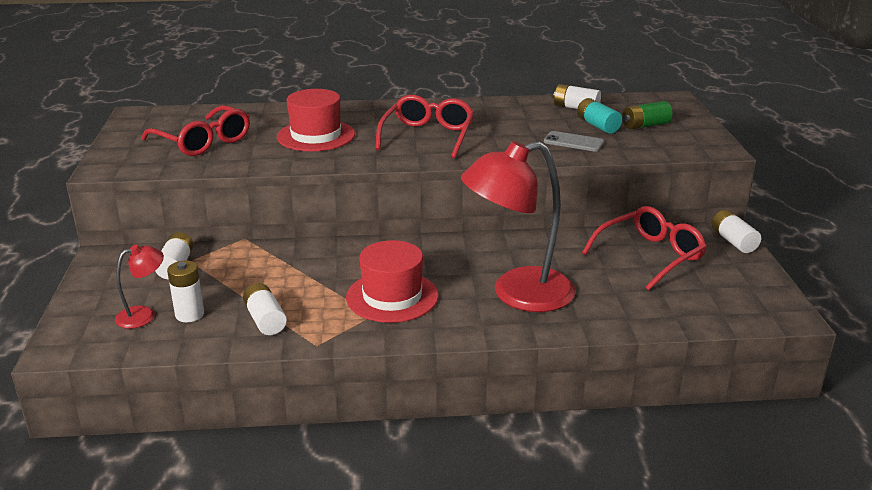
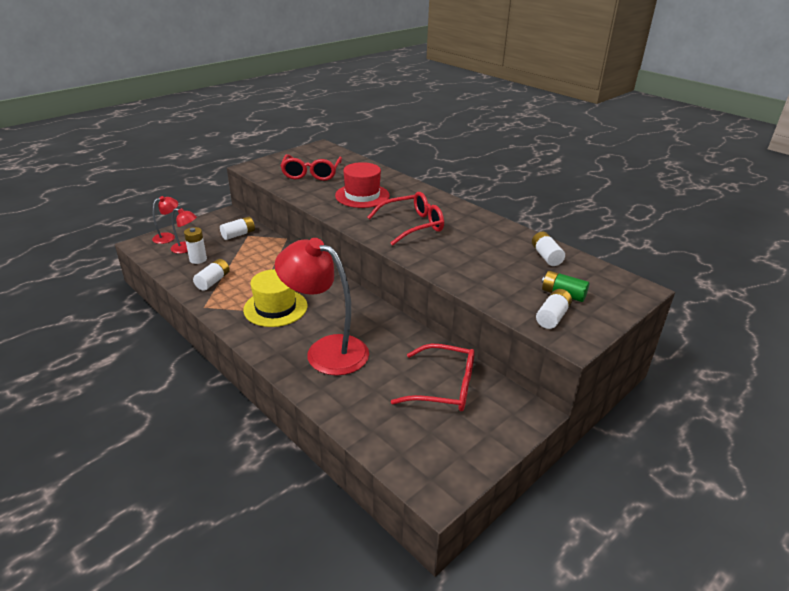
camera: 50 degrees right, 5 degrees up
(81, 320) = (168, 237): none -> red lamp
(392, 296) = (275, 308): red hat -> yellow hat
(573, 142) = (484, 276): grey phone -> none
(598, 126) = (528, 275): turquoise battery -> none
(733, 241) = (522, 422): white battery -> white battery (552, 317)

